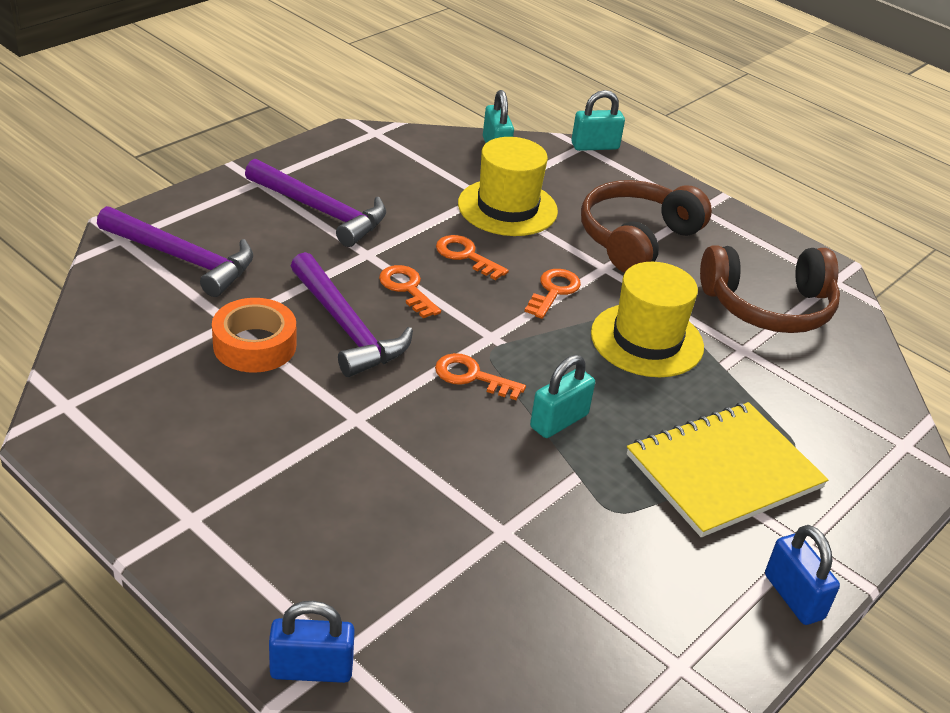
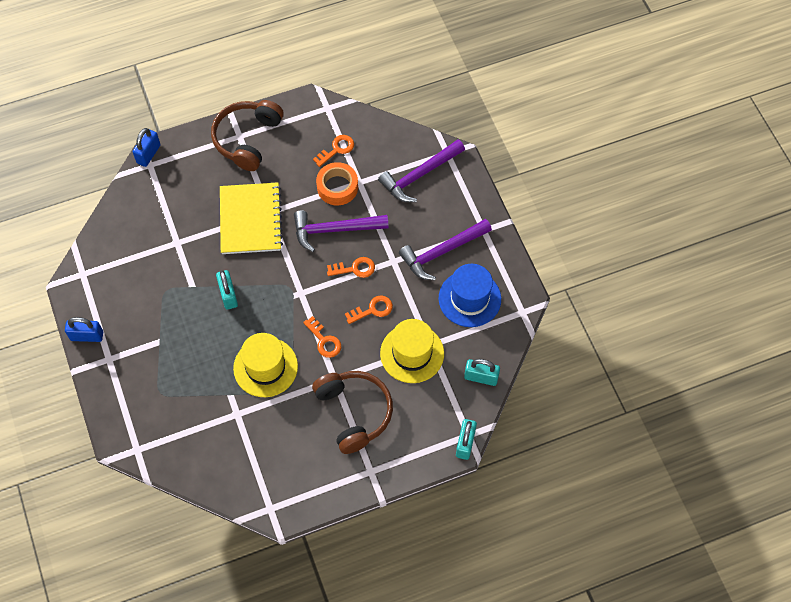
camera: 120 degrees right, 25 degrees up
(384, 175) = (469, 298): none -> blue hat
(472, 376) = (275, 271): orange key -> orange key (337, 149)
(724, 471) = (163, 350): yellow notebook -> yellow notebook (250, 219)
(768, 306) = (264, 451): brown headphones -> brown headphones (247, 139)

